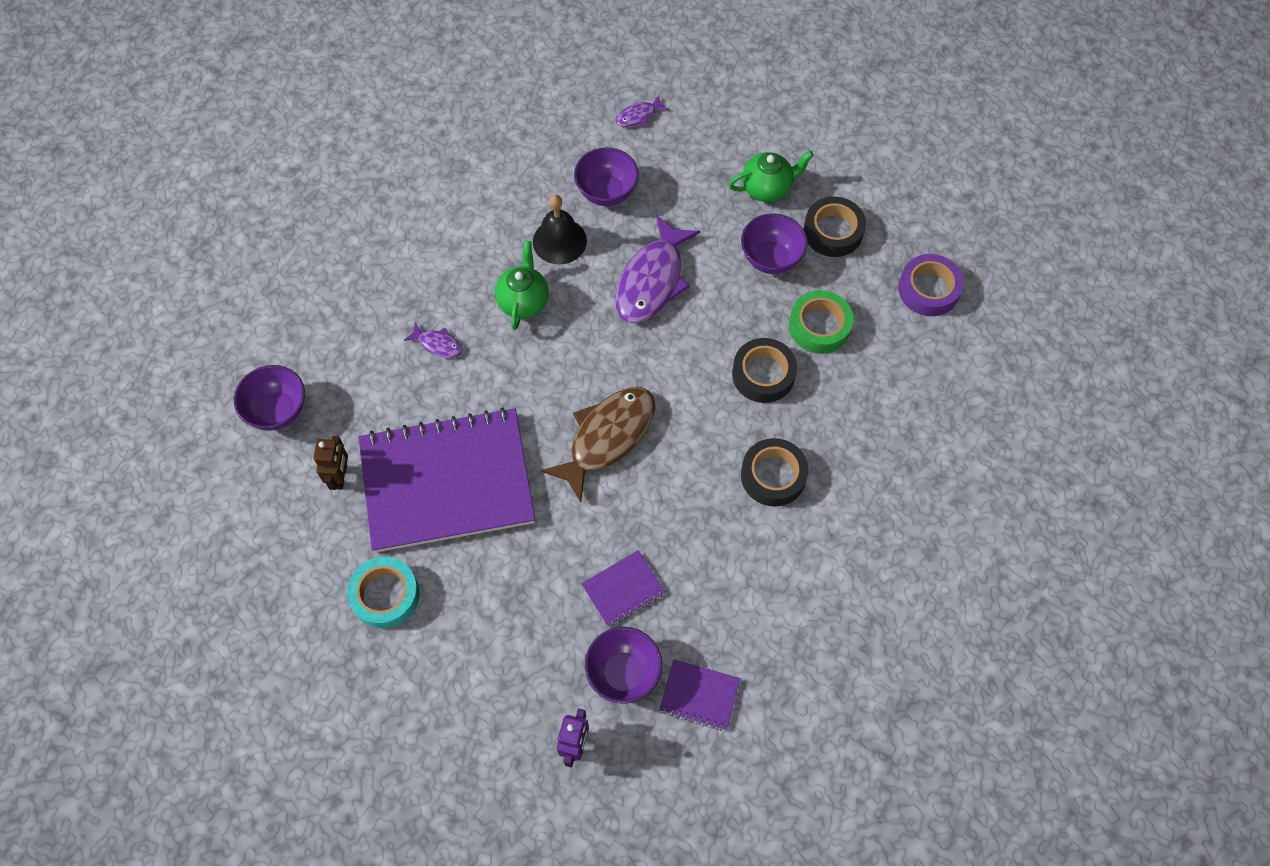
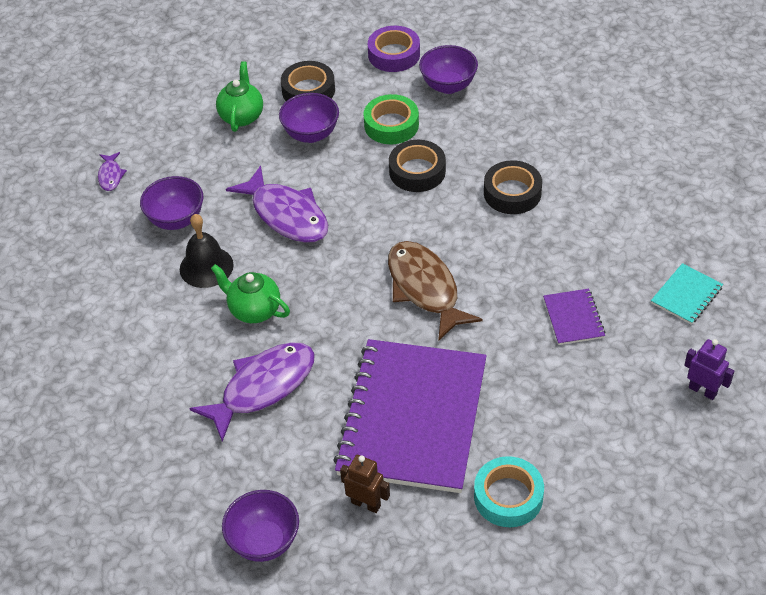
camera: 65 degrees left, 15 degrees down
(438, 344) = (263, 387): purple fish -> purple fish, size x2.18
(623, 673) = (649, 339): purple bowl -> purple bowl (448, 86)
(699, 695) = (686, 295): purple notebook -> turquoise notebook

